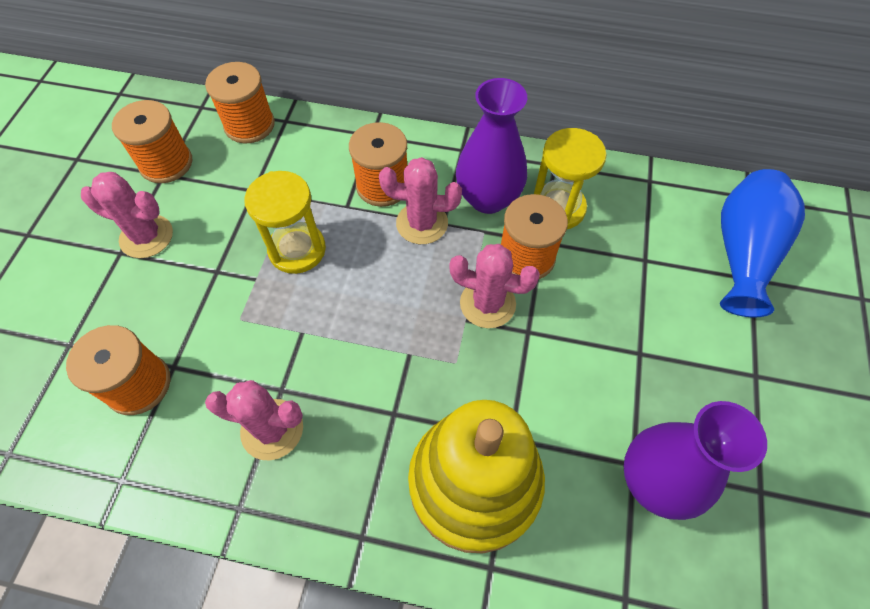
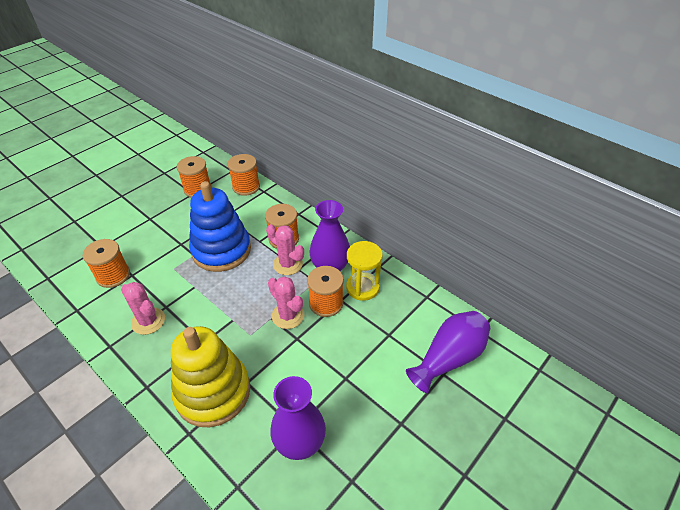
camera: 30 degrees right, 15 degrees down
(146, 236) = (165, 216): pink cactus -> none
(297, 250) = (221, 250): yellow hourglass -> blue stacking toy
(742, 253) = (449, 358): blue vase -> purple vase

